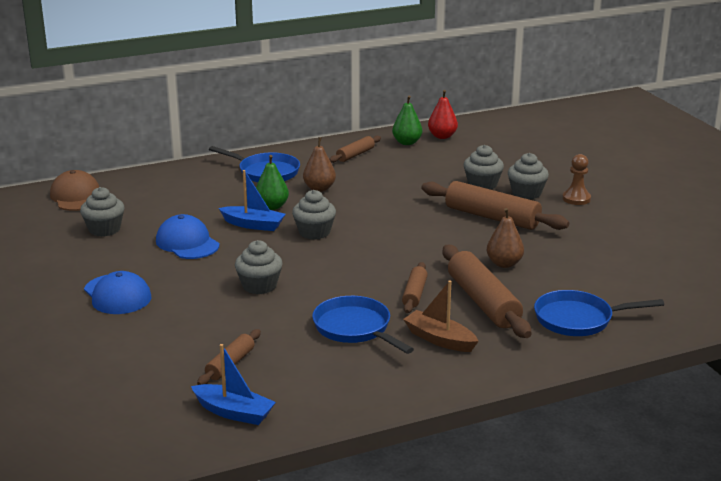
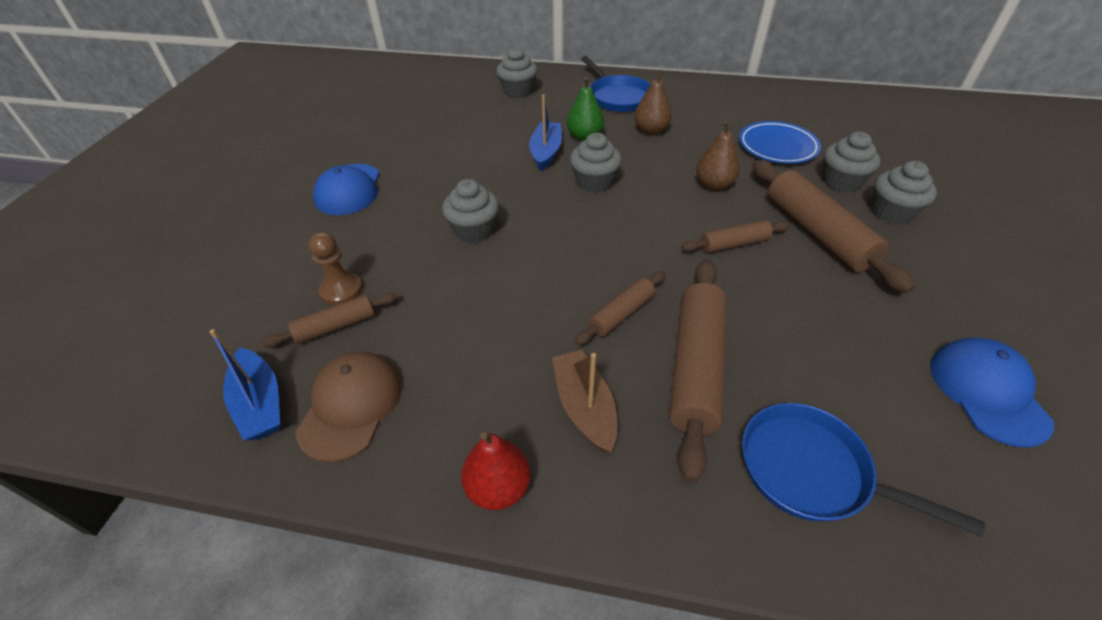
camera: 35 degrees right, 20 degrees up
(76, 196) = (439, 76): brown cap -> brown cap (351, 406)
(104, 229) = (421, 115): grey cupcake -> grey cupcake (518, 91)
(187, 243) = (468, 153): blue cap -> blue cap (987, 392)
(253, 225) = (546, 152): blue boat -> blue boat turned 135 degrees counterclockwise
(355, 155) = (724, 102): brown rolling pin -> brown rolling pin (734, 244)
(355, 328) = (506, 337): blue pan -> none
(407, 142) = (794, 102): green pear -> none
(422, 175) = (777, 147): none -> blue plate
(442, 136) = (841, 105): red pear -> red pear (498, 487)
(504, 264) = (776, 313): brown pear -> brown pear (714, 185)
(576, 199) = (960, 244): brown pawn -> brown pawn (341, 290)

